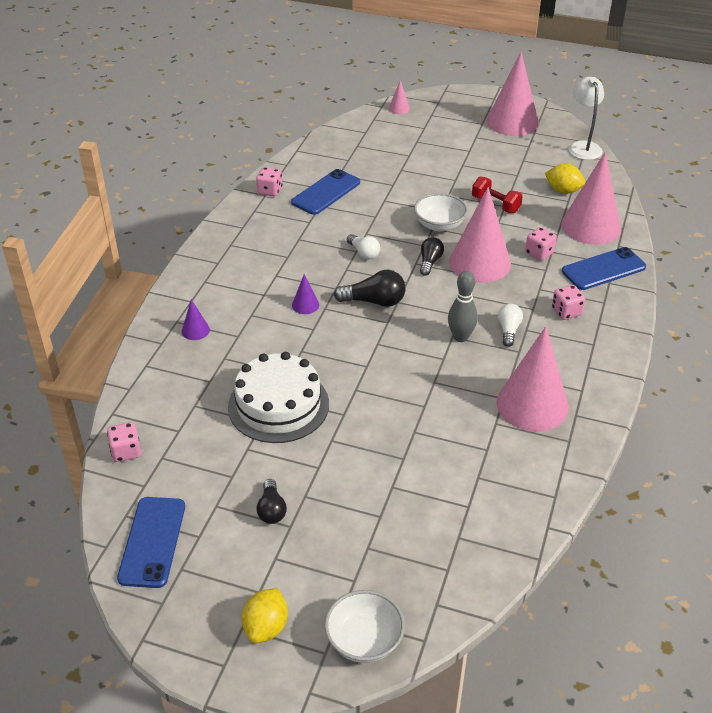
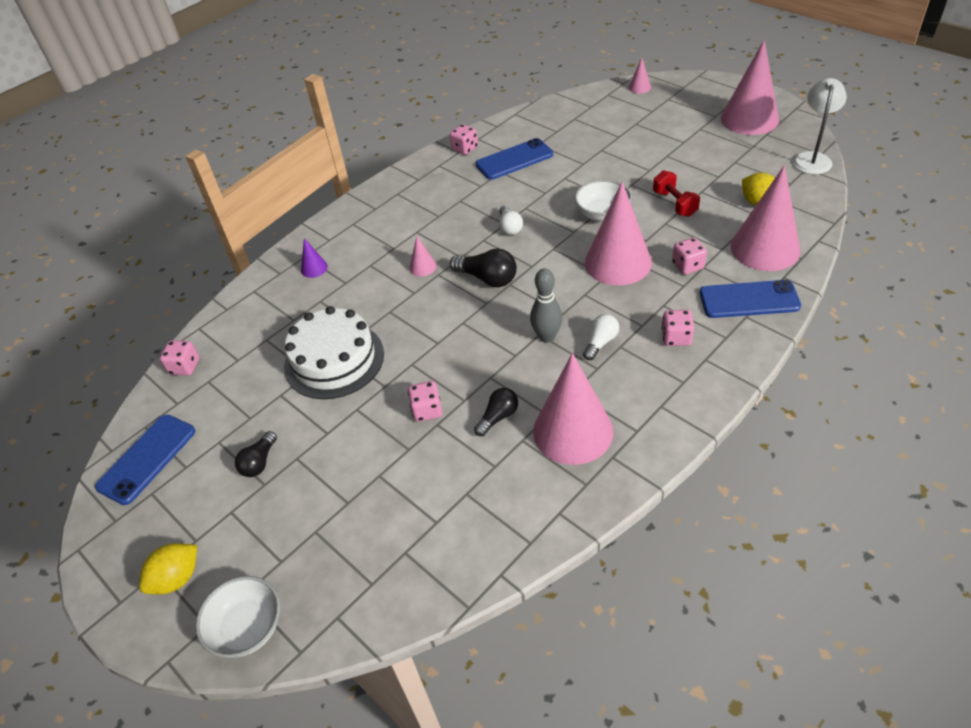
camera: 30 degrees right, 5 degrees up
(305, 305) = (422, 267): purple cone -> pink cone
(397, 423) = (427, 410): none -> pink dice
(430, 262) = (567, 250): black light bulb -> black light bulb (498, 417)

